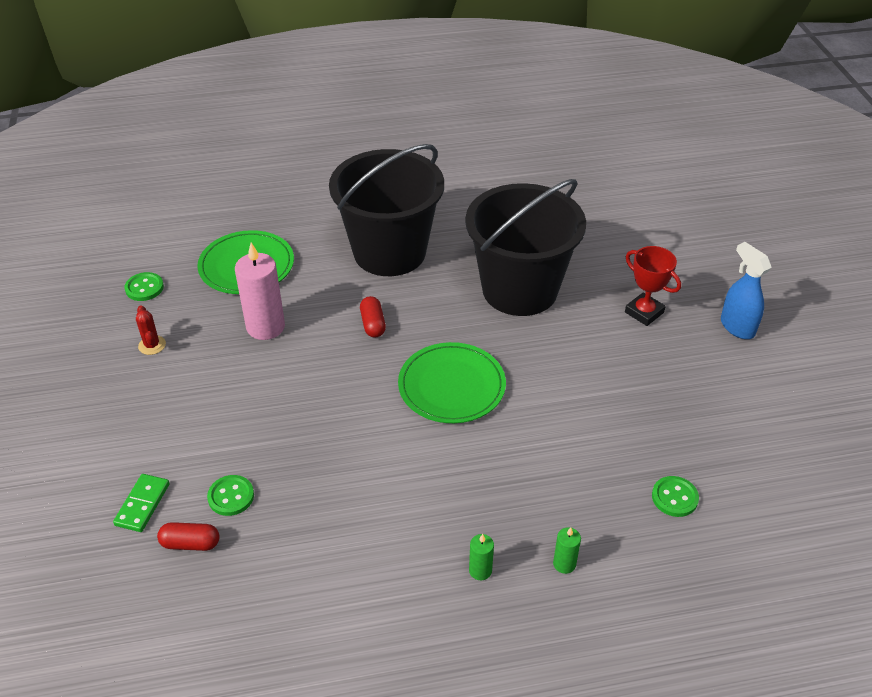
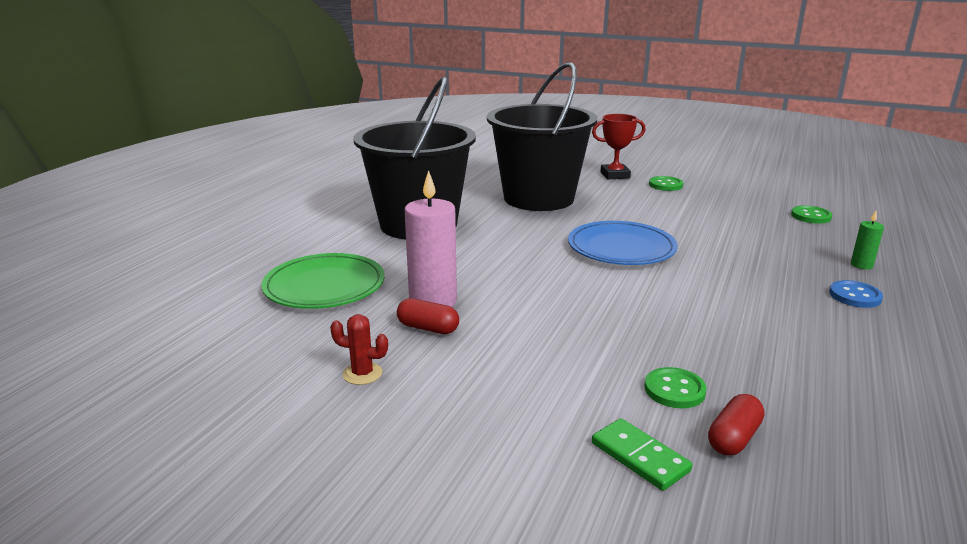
camera: 55 degrees left, 20 degrees down
(144, 288) = (253, 352): green button -> green button (665, 185)
(373, 324) = (502, 255): red capsule -> red capsule (428, 328)
(451, 386) = (621, 248): green plate -> blue plate
(480, 570) = (855, 296): green candle -> blue button
(737, 327) = (659, 160): blue spray bottle -> none

